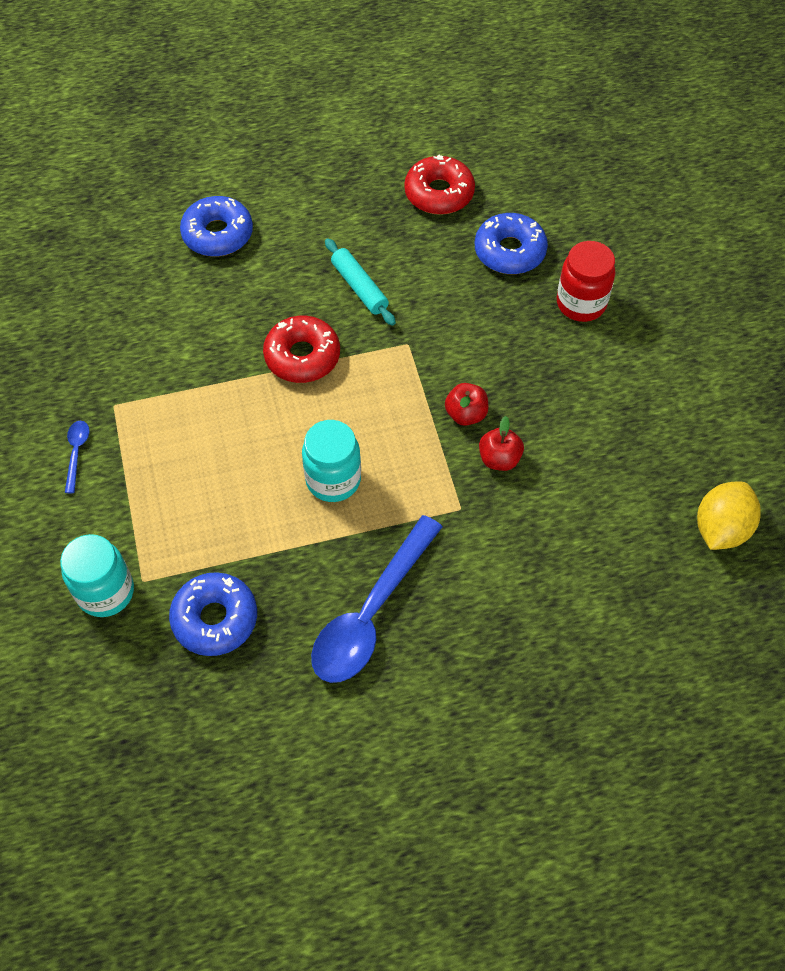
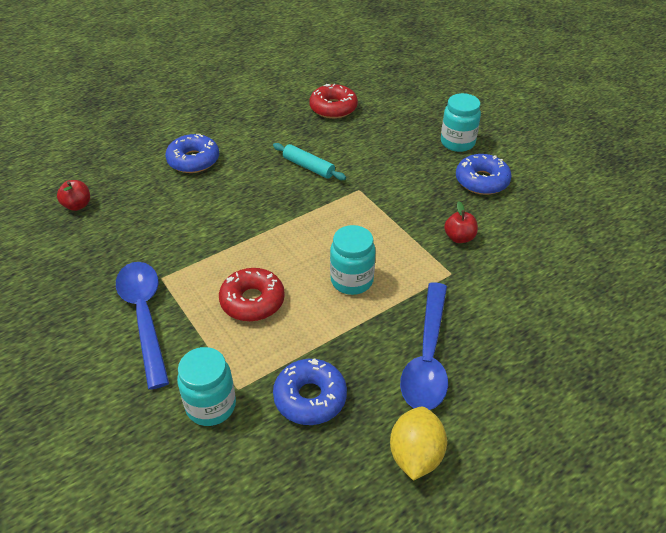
camera: 20 degrees left, 15 degrees down
(77, 453) = (144, 316): blue spoon -> blue spoon, size x2.37
(302, 356) = (289, 214): red donut -> red donut (252, 301)
(466, 414) = (421, 218): red apple -> red apple (77, 205)
(509, 251) = (396, 127): blue donut -> blue donut (482, 181)
(581, 303) = (457, 143): red jar -> turquoise jar
(721, 528) = (625, 238): yellow lemon -> yellow lemon (415, 455)

